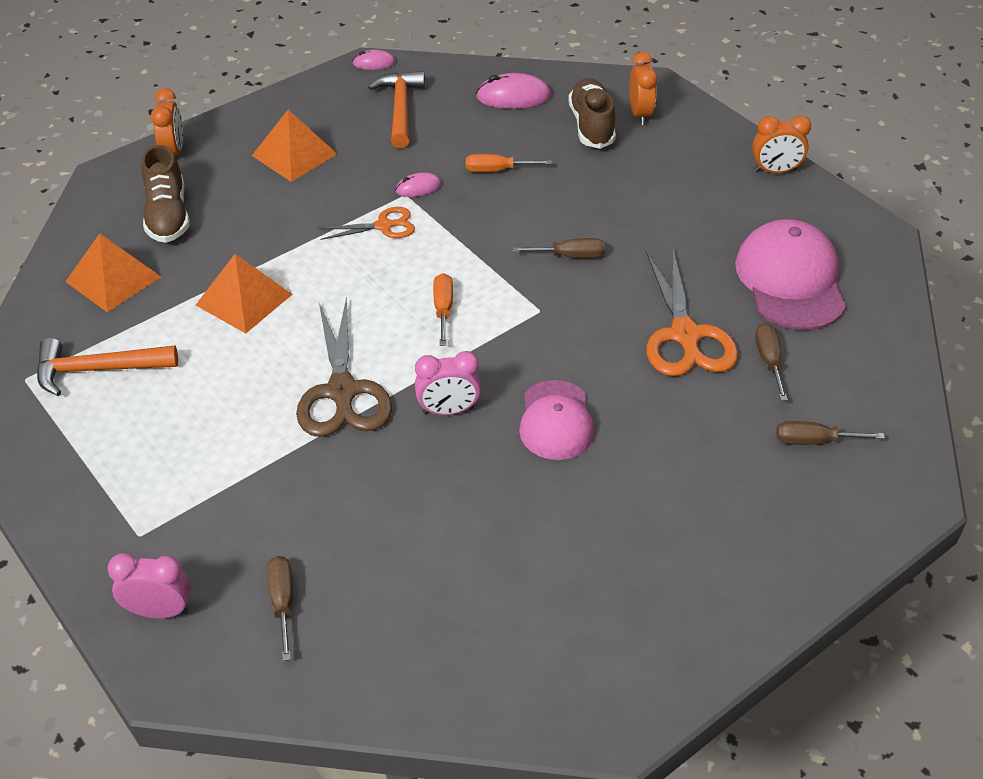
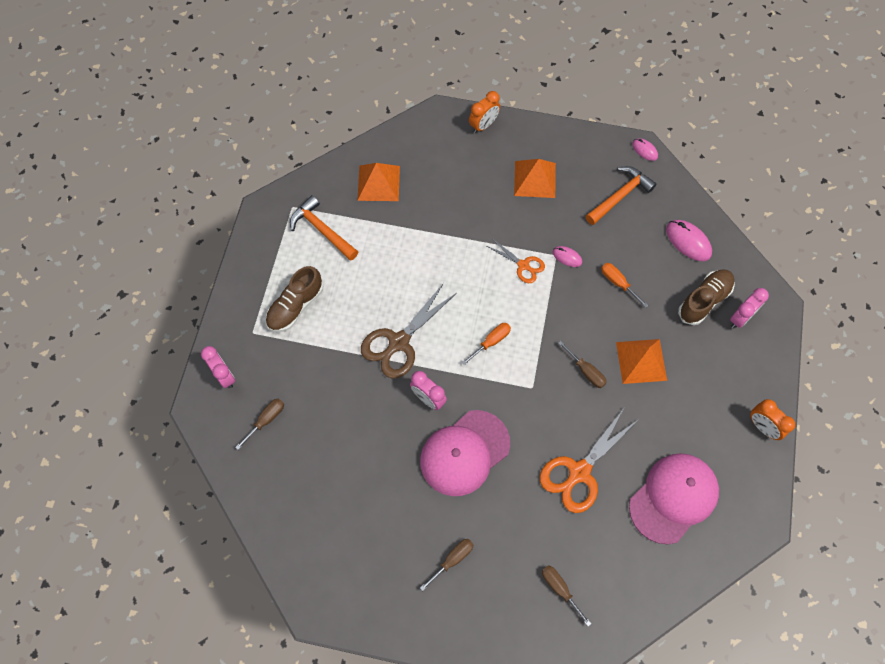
camera: 50 degrees right, 20 degrees up
(168, 215) = (439, 165): brown shoe -> brown shoe (295, 306)
(244, 299) = (416, 249): orange pyramid -> orange pyramid (641, 361)
(556, 421) = (464, 453): pink cap -> pink cap, size x1.53
(640, 114) = (741, 318): orange clock -> pink clock
(769, 361) = (599, 528): brown screwdriver -> brown screwdriver (452, 560)

